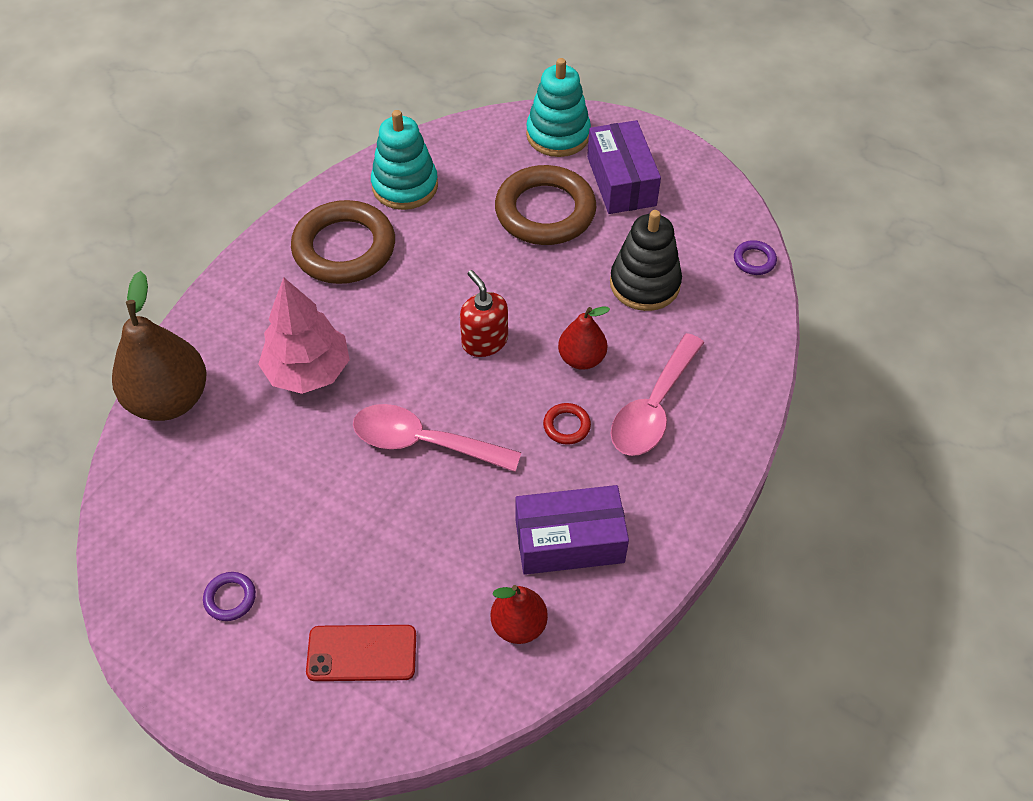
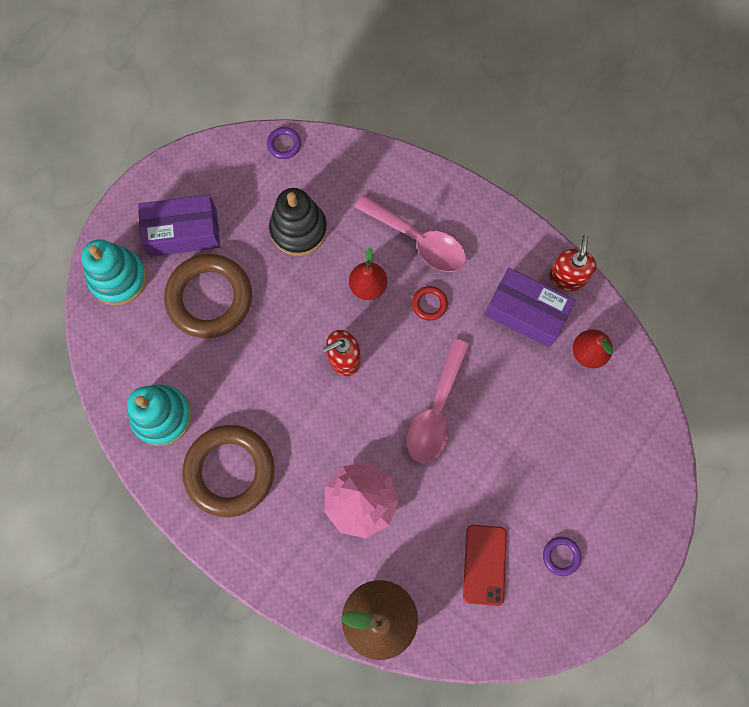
camera: 85 degrees left, 20 degrees up
(362, 653) = (606, 460): red phone -> red phone (484, 564)
(569, 541) = (526, 312): purple box -> purple box turned 60 degrees counterclockwise
(631, 593) = (567, 276): none -> red soap dispenser

